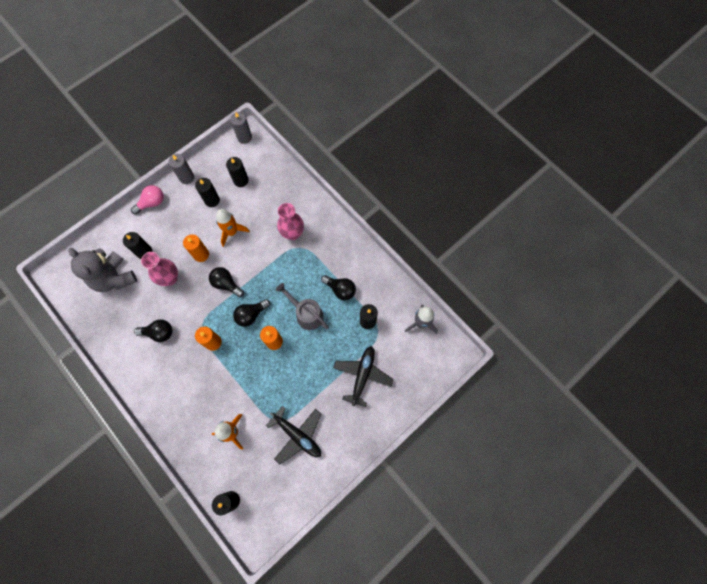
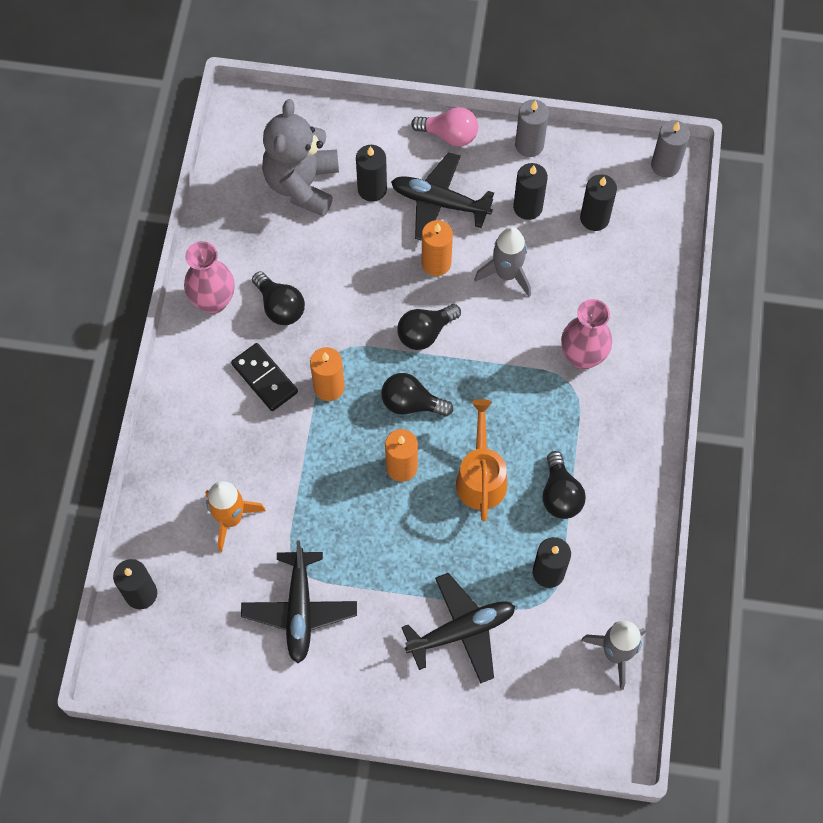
camera: 50 degrees right, 5 degrees down
(170, 278) = (366, 253): pink vase -> pink vase (213, 301)
(177, 231) = (439, 202): none -> black plane
(184, 366) = (265, 378): none -> black domino
(226, 284) = (425, 333): black light bulb -> black light bulb turned 120 degrees counterclockwise
(232, 232) = (507, 274): orange rocket -> grey rocket
(306, 313) = (481, 476): grey watering can -> orange watering can

